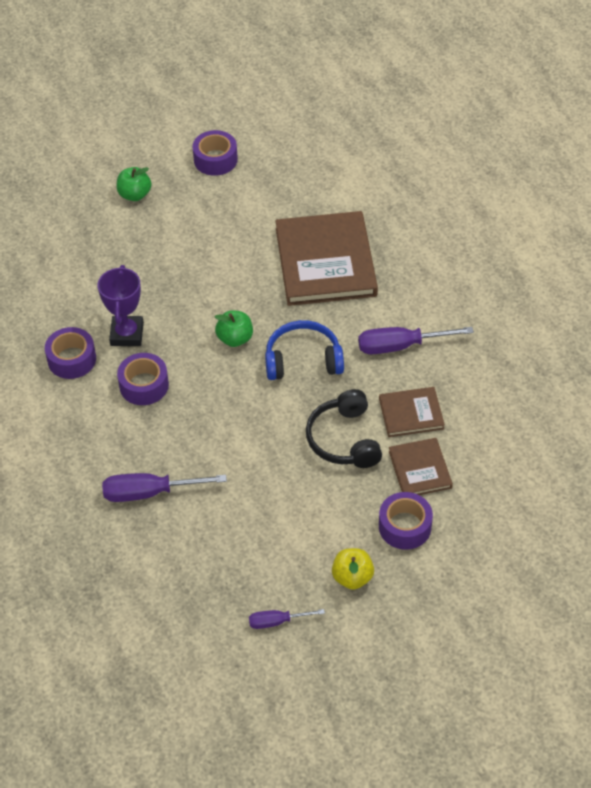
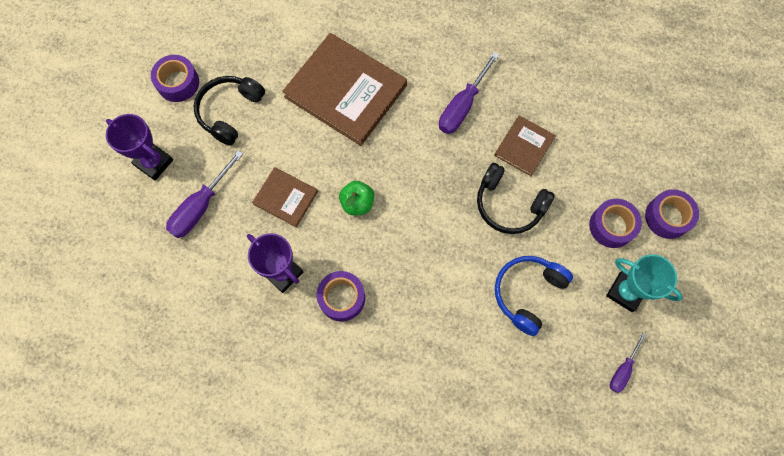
camera: 50 degrees left, 20 degrees up
(72, 359) = (269, 330): purple tape -> purple tape (667, 217)
(134, 195) = (154, 162): green apple -> purple trophy
(148, 493) = (442, 371): purple screwdriver -> purple screwdriver (200, 207)
(226, 207) = (230, 112): none -> black headphones
(303, 360) = (418, 175): blue headphones -> blue headphones (528, 293)
(352, 577) = (625, 292): yellow apple -> turquoise trophy
(420, 469) = (574, 179): brown book -> brown book (285, 198)

